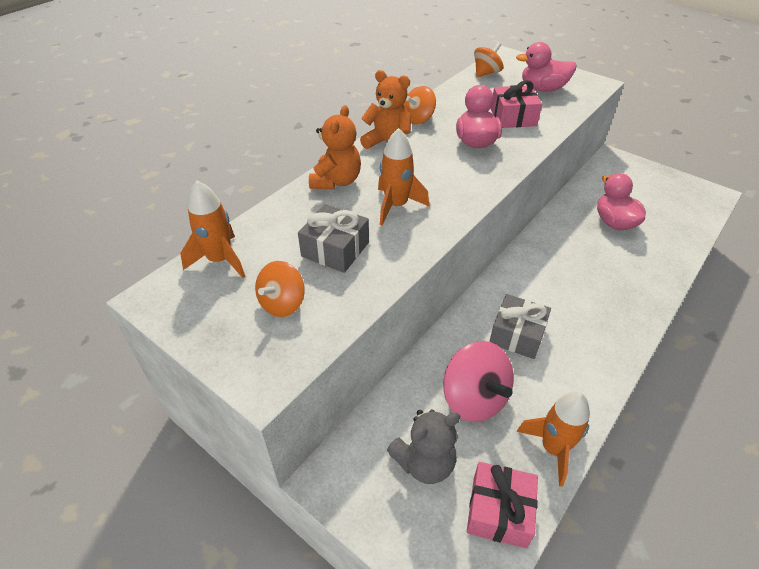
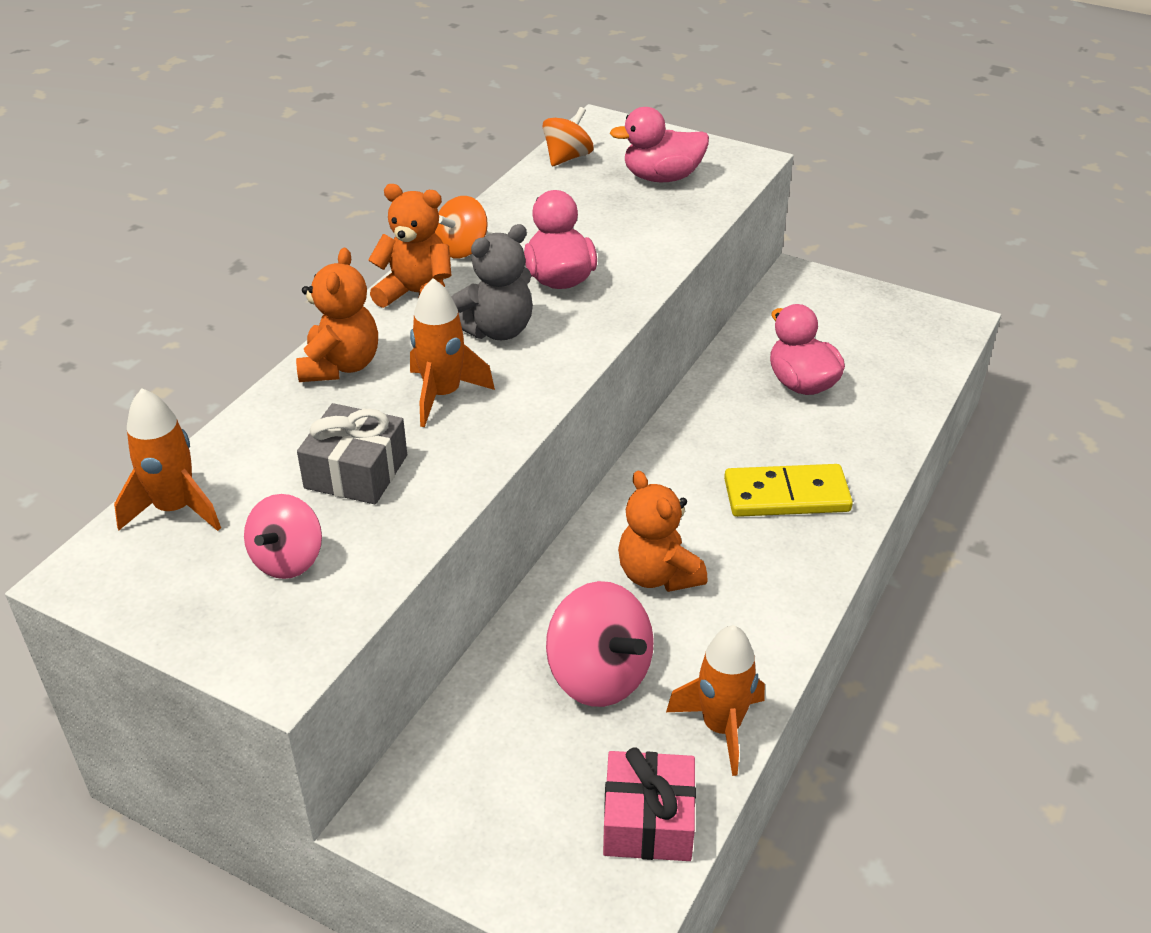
camera: 10 degrees left, 5 degrees down
(282, 303) = (288, 560): orange spinning top -> pink spinning top
(424, 462) = (532, 774): grey teddy bear -> grey teddy bear (497, 330)
(513, 117) = (616, 231): pink gift -> none
(517, 335) = (658, 575): grey gift -> orange teddy bear
(602, 293) = (786, 495): none -> yellow domino

